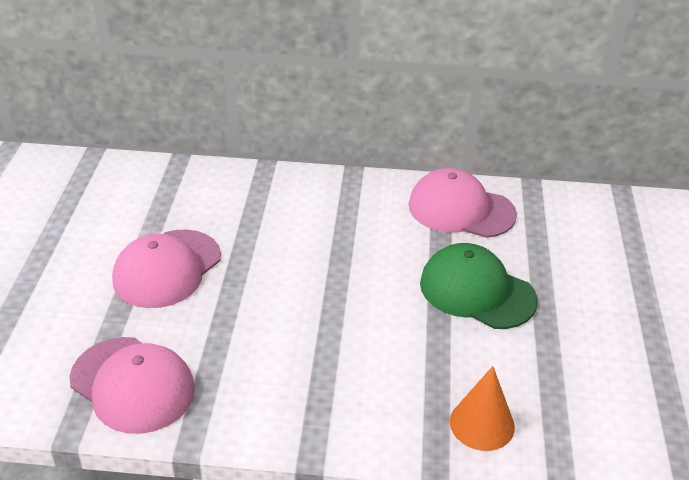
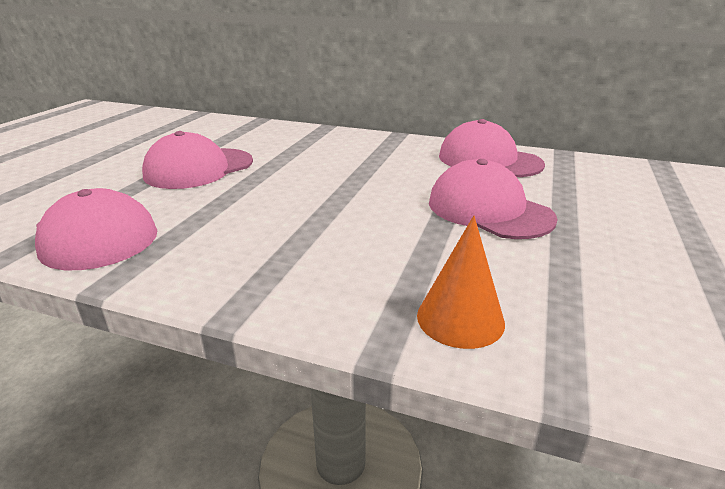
camera: 15 degrees right, 10 degrees down
(477, 291) = (489, 210): green cap -> pink cap

